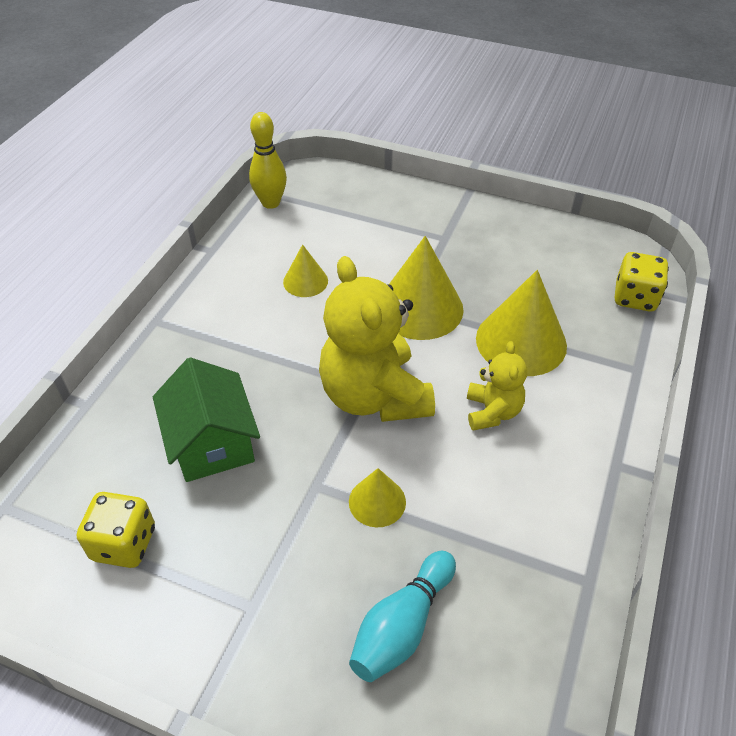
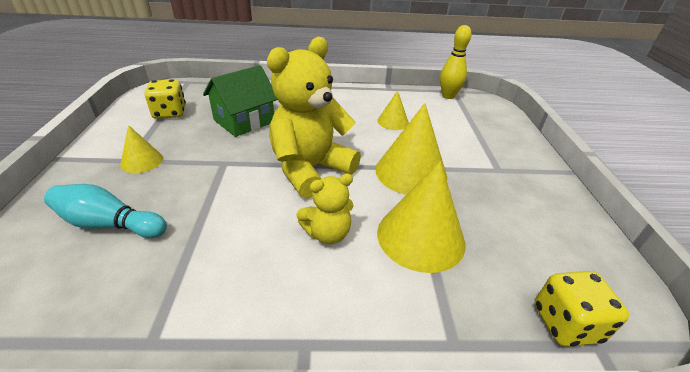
camera: 65 degrees right, 10 degrees down
(377, 501) = (216, 190): yellow cone -> yellow cone (142, 161)

